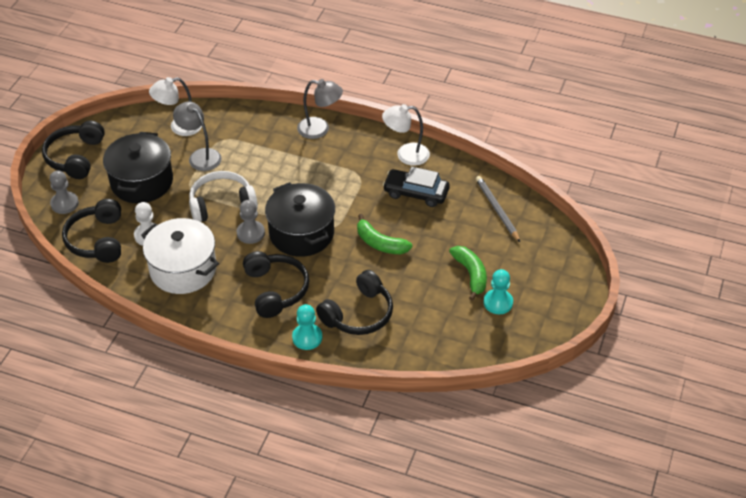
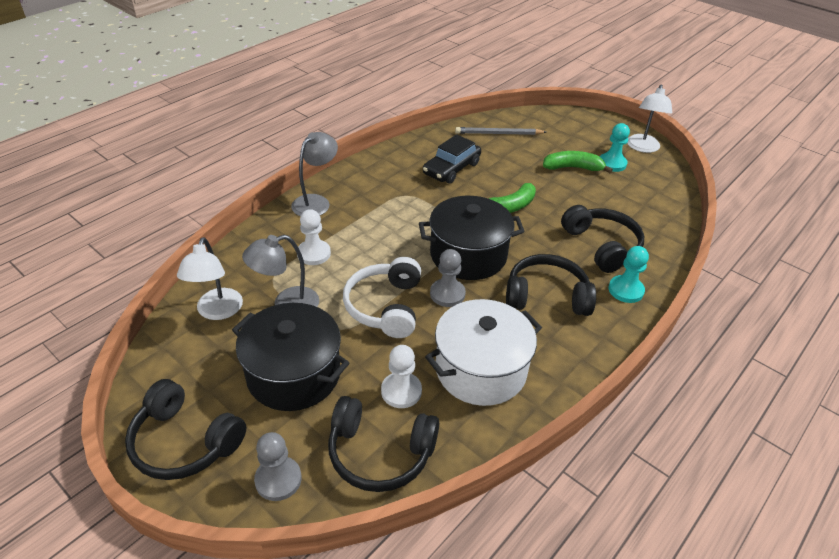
camera: 70 degrees left, 5 degrees down
(258, 150) = (314, 254): none -> white pawn
(406, 155) = (395, 160): white lamp -> white lamp (642, 148)

